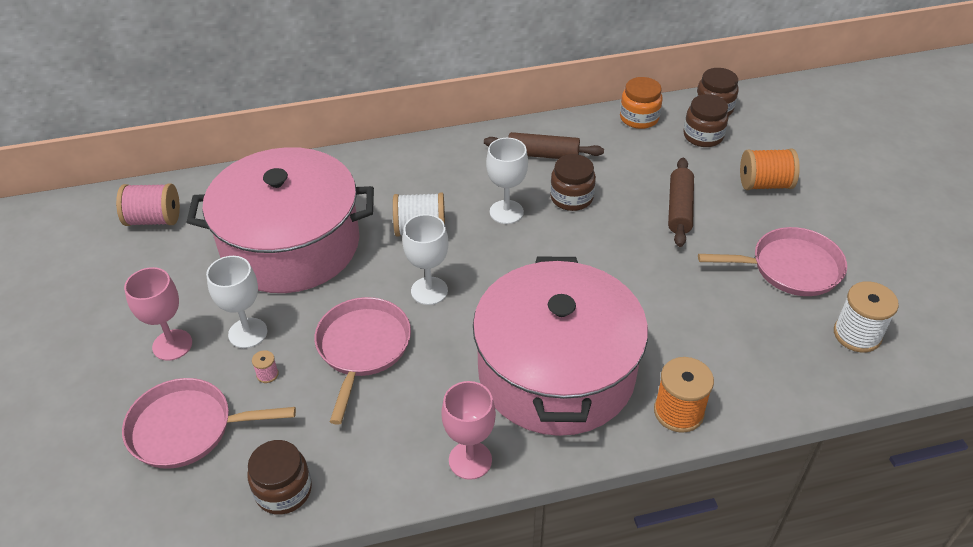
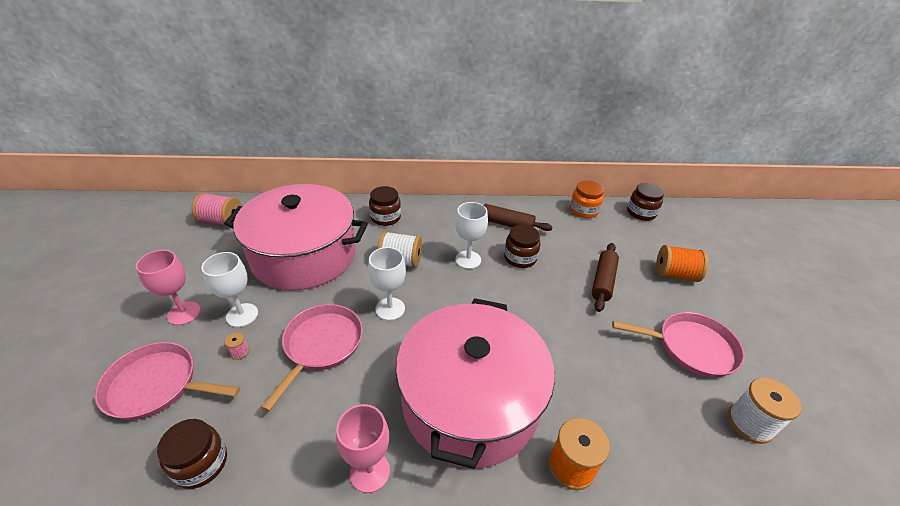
camera: 10 degrees right, 5 degrees down
(703, 136) = (630, 230): brown jar -> brown jar (385, 217)

